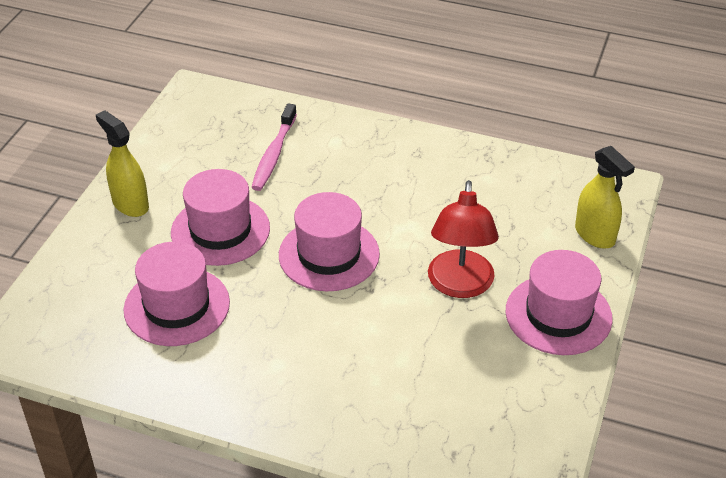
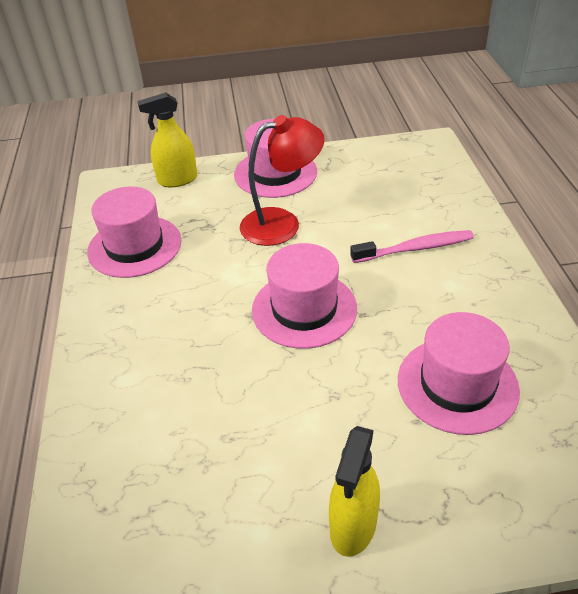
camera: 115 degrees left, 0 degrees up
(220, 230) = (331, 407): pink hat -> pink hat (134, 246)
(274, 154) = (176, 424): pink toothbrush -> pink toothbrush (415, 248)
(595, 235) = (177, 180): yellow spray bottle -> yellow spray bottle turned 135 degrees counterclockwise

